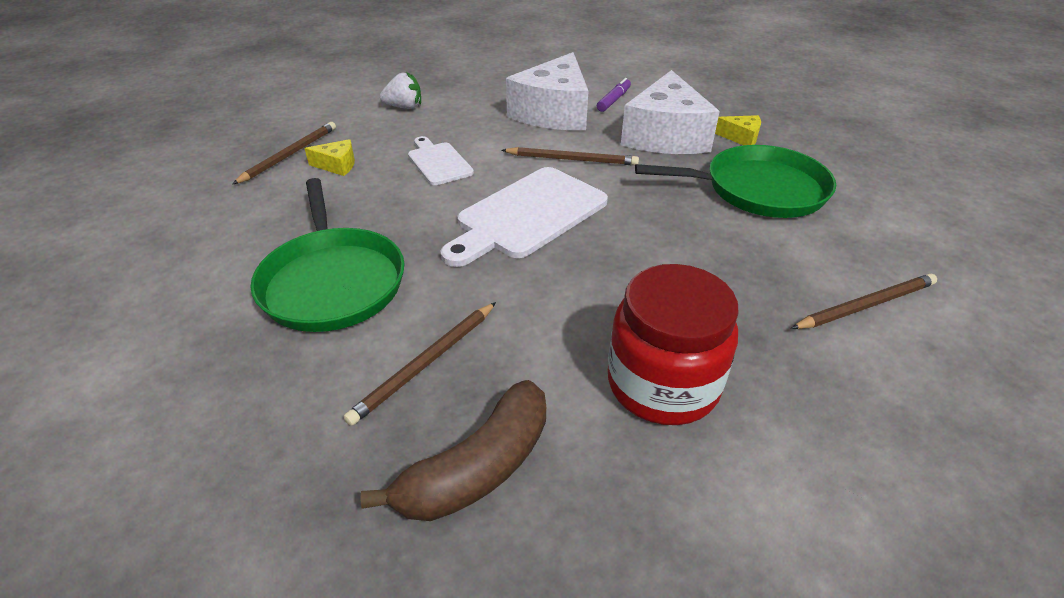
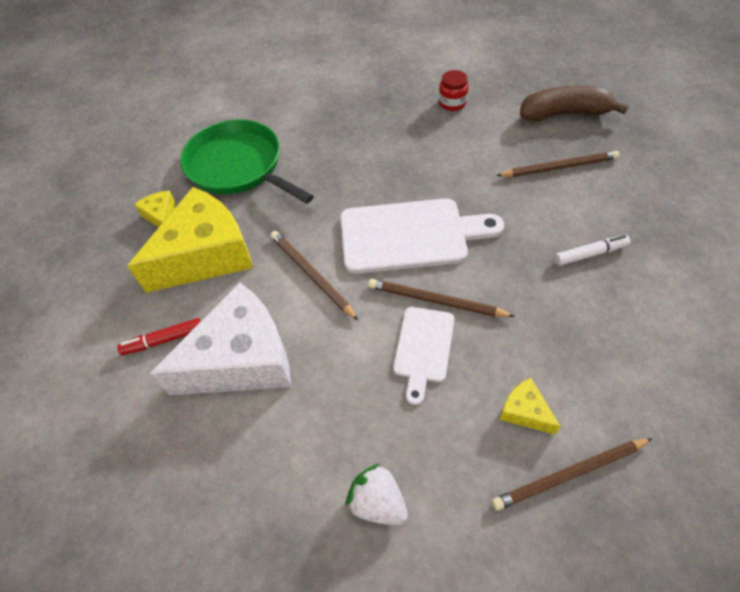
camera: 135 degrees left, 15 degrees up
(332, 281) = (590, 254): green pan -> white marker
(613, 100) = (163, 340): purple marker -> red marker
(662, 384) = (452, 103): red jar -> red jar, size x0.47
(665, 136) = (206, 255): white cheese -> yellow cheese
(866, 305) = (313, 84): brown pencil -> brown pencil (435, 301)

